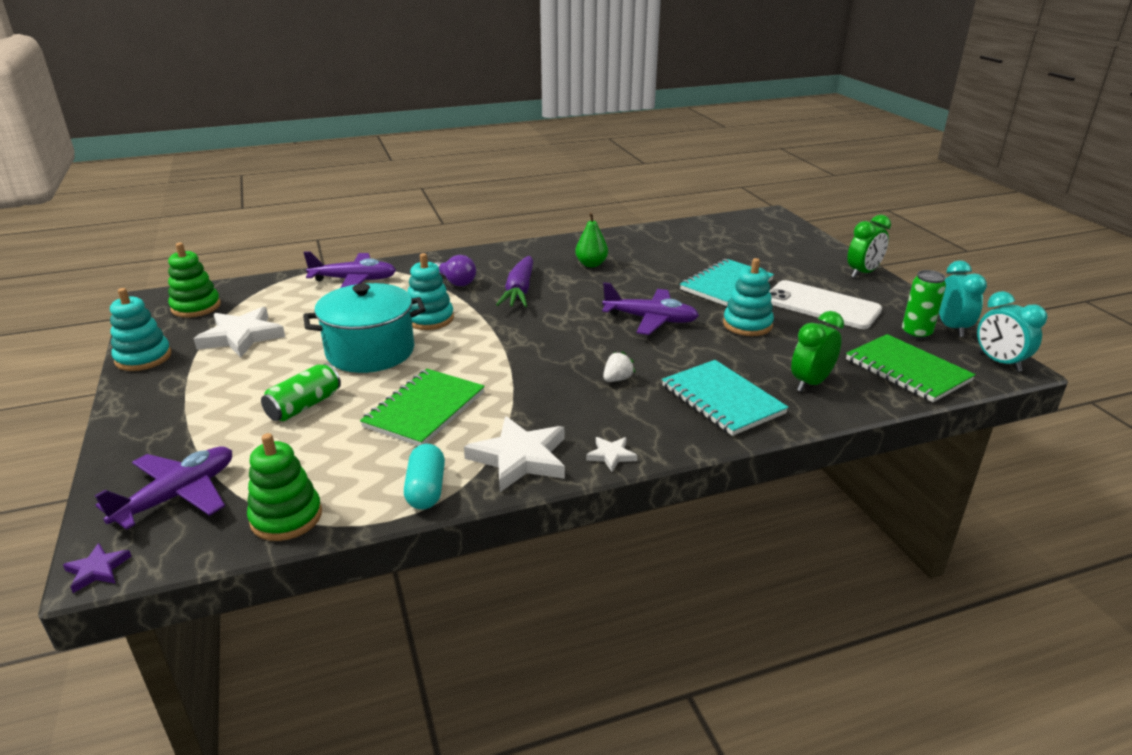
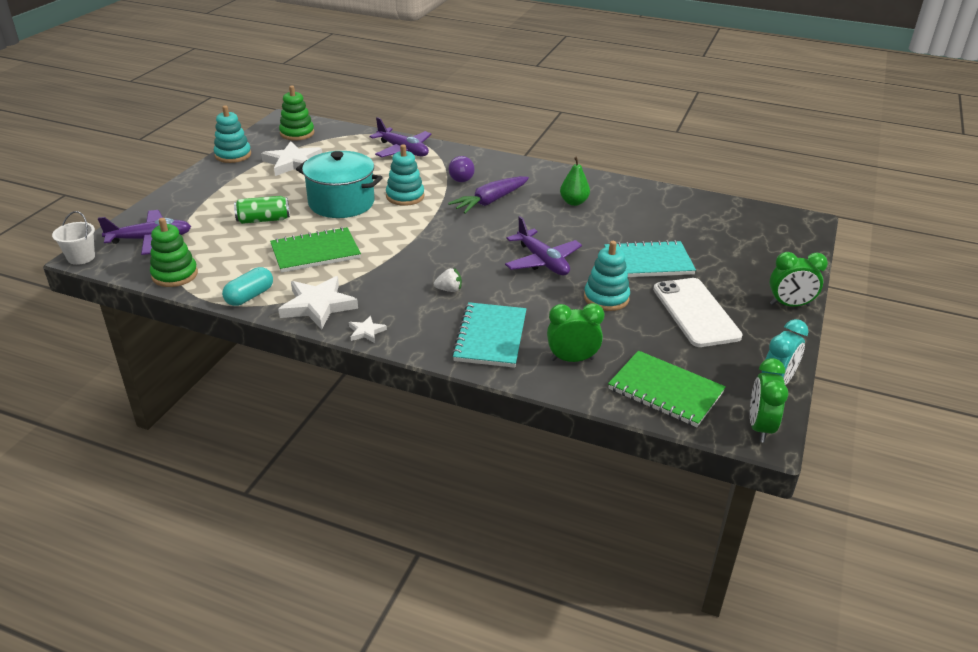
camera: 40 degrees right, 5 degrees up
(97, 570) = (81, 257): purple star -> white bucket
(907, 370) = (665, 391): green notebook -> green notebook turned 60 degrees counterclockwise
(916, 333) = (733, 371): green can -> none
(999, 362) = (760, 427): turquoise clock -> green clock

